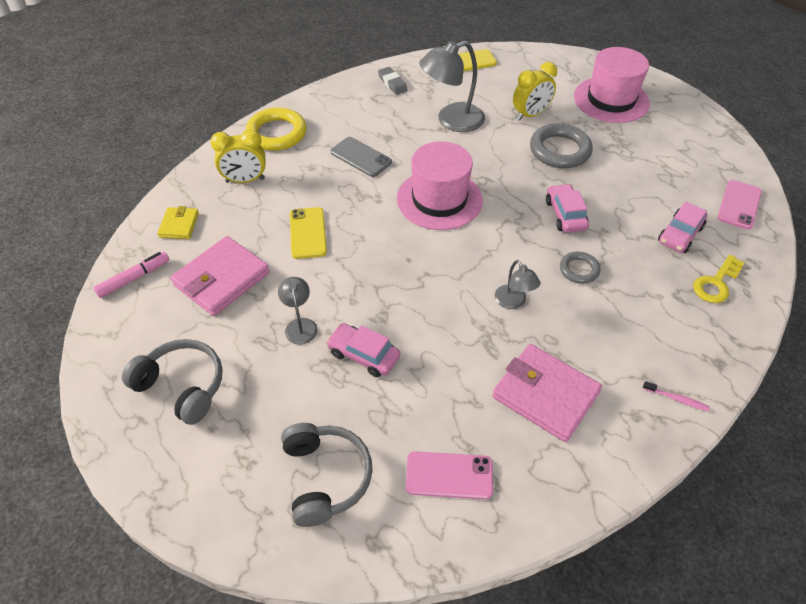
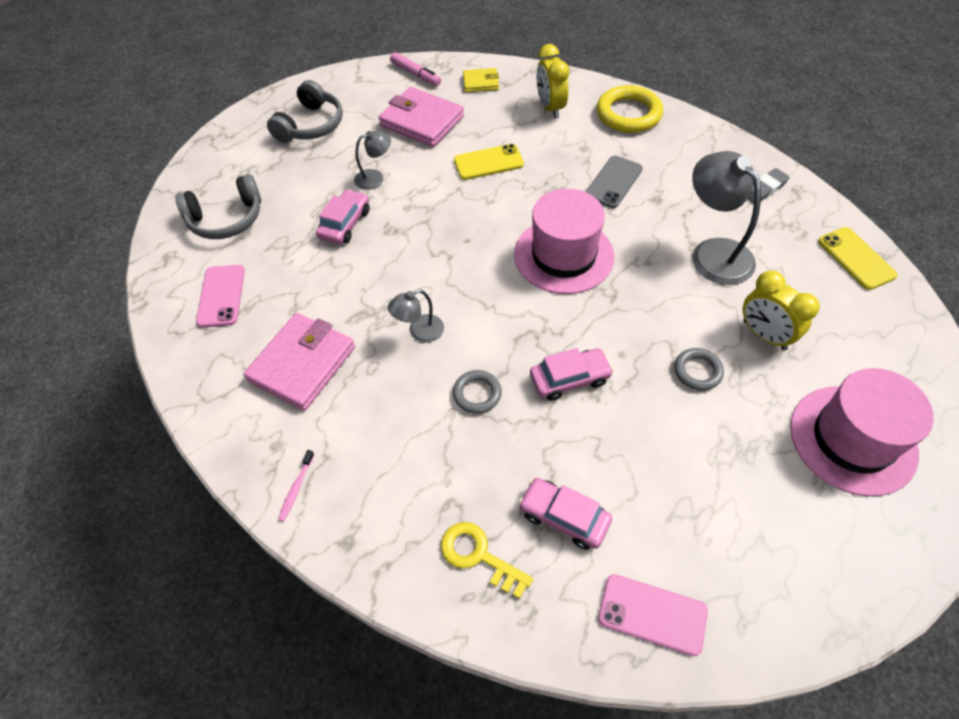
camera: 85 degrees right, 5 degrees up
(559, 150) = (697, 371): grey ring -> grey ring, size x0.56

